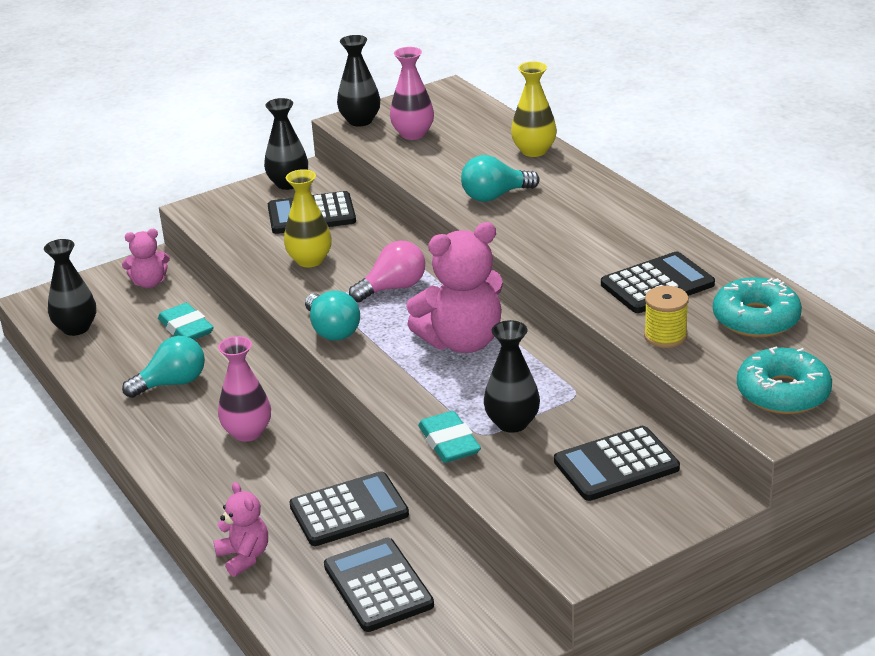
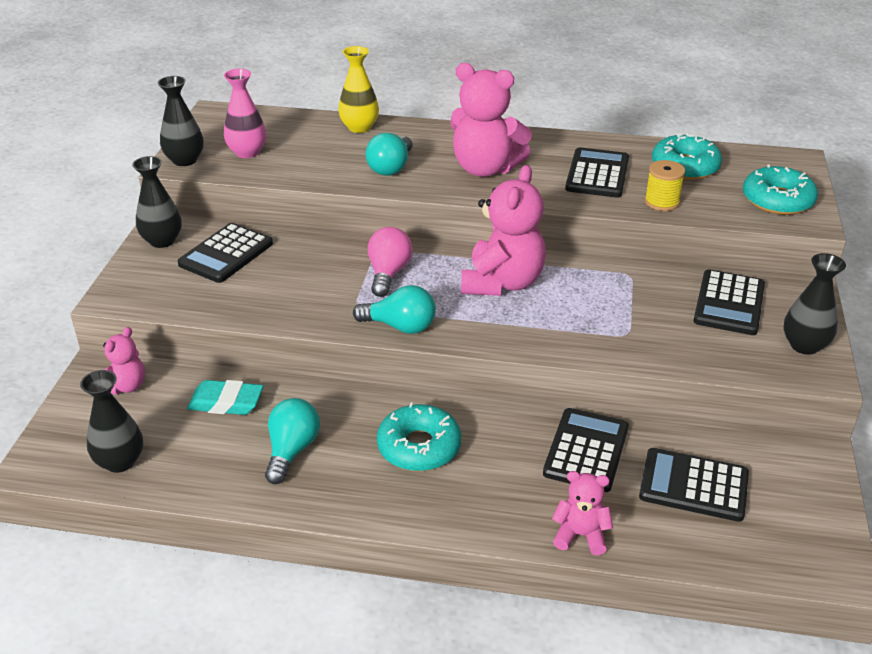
camera: 50 degrees left, 5 degrees up
(247, 432) = (419, 447): pink vase -> turquoise donut
(310, 260) = (288, 287): yellow vase -> none
(449, 443) = (619, 352): turquoise eraser -> none
(512, 423) = (629, 315): black vase -> black vase (804, 345)
(569, 233) = (485, 168): none -> pink teddy bear

